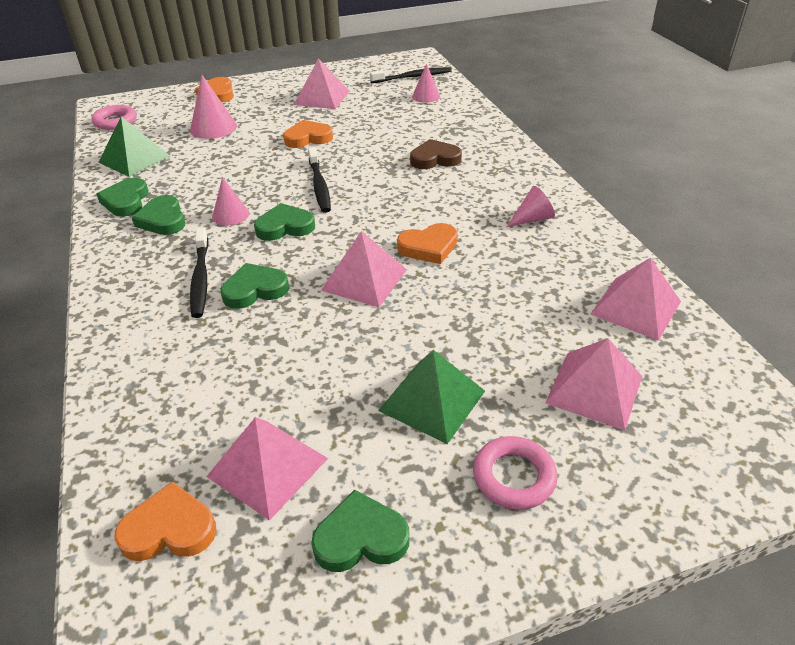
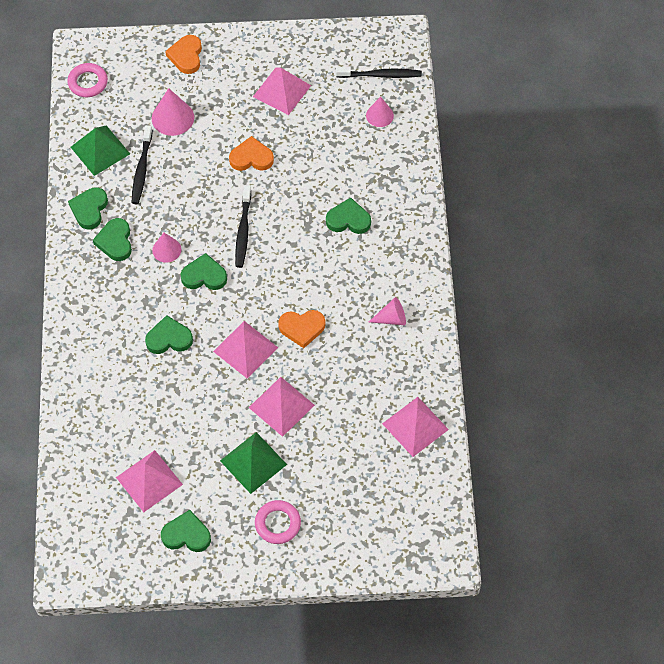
camera: 15 degrees right, 20 degrees up
(169, 529) = (93, 503): orange heart -> none
(200, 279) = (134, 317): black toothbrush -> black toothbrush (141, 169)
(434, 159) = (348, 220): brown heart -> green heart
(594, 389) = (352, 481): pink pyramid -> pink pyramid (281, 406)

